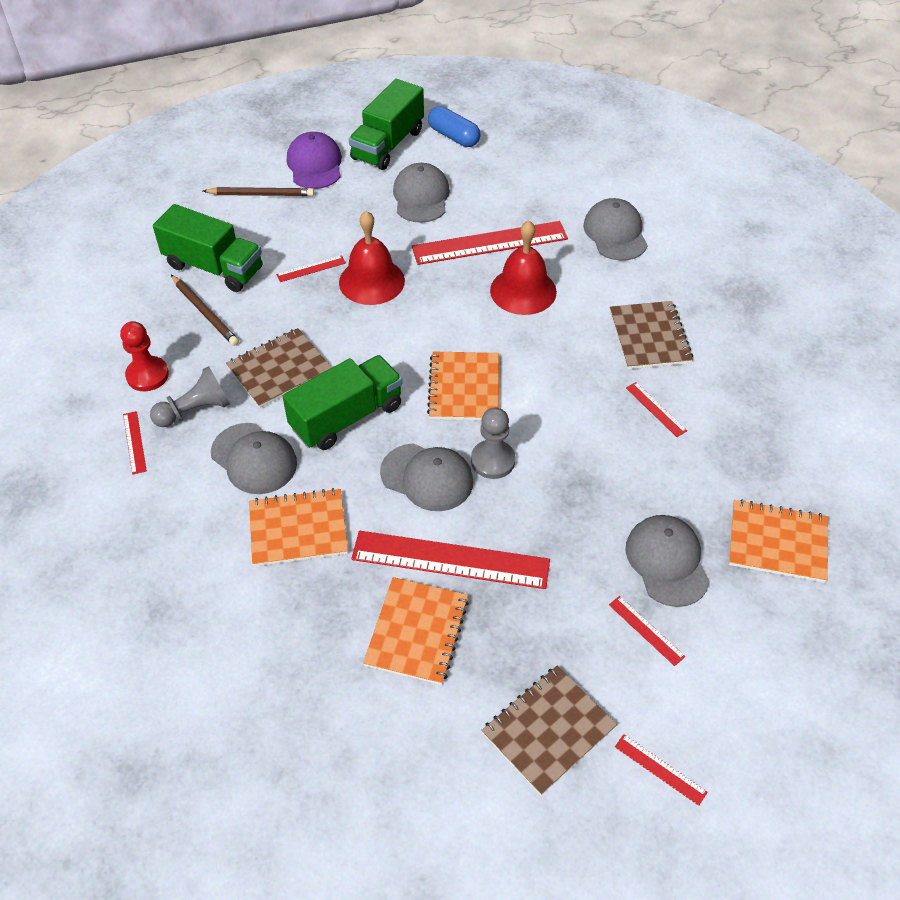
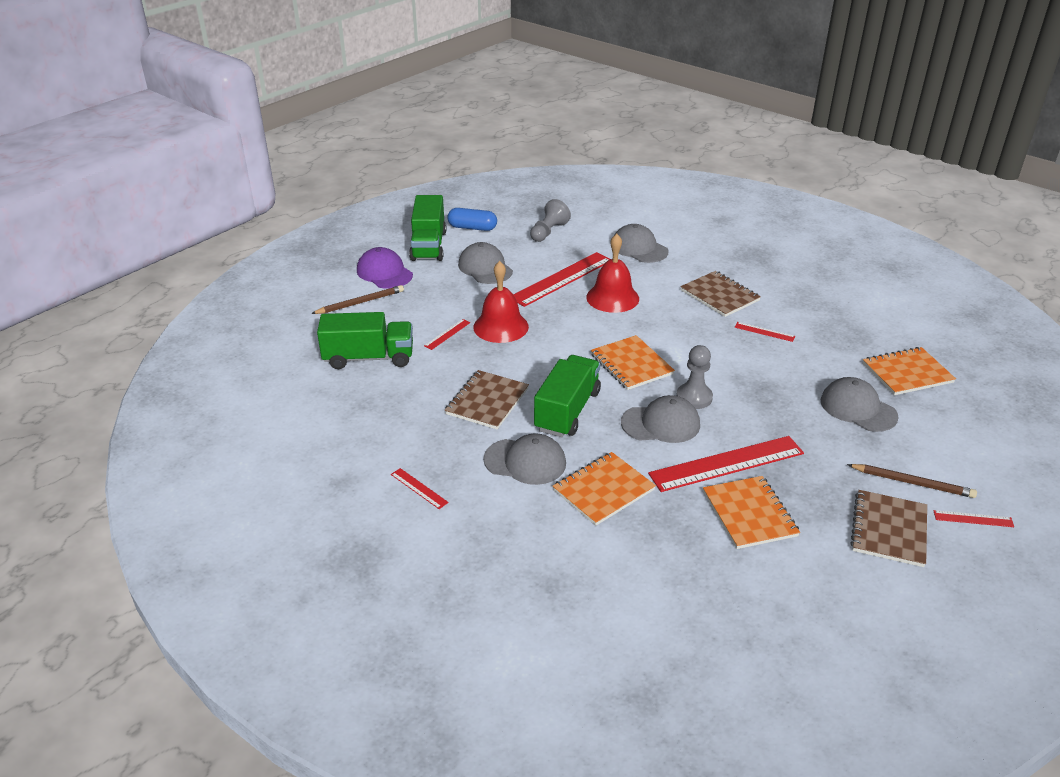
camera: 30 degrees left, 15 degrees down
(147, 375) = (385, 442): red pawn -> none
(195, 410) = (447, 450): grey pawn -> grey pawn (548, 232)
(204, 312) = (390, 387): brown pencil -> brown pencil (912, 483)
(646, 630) = (885, 449): red ruler -> none

